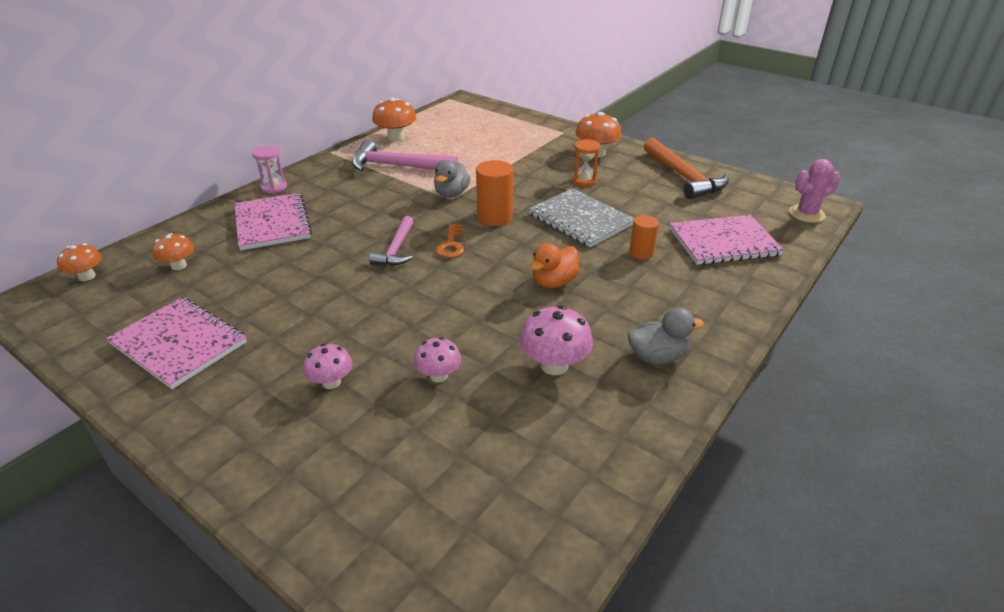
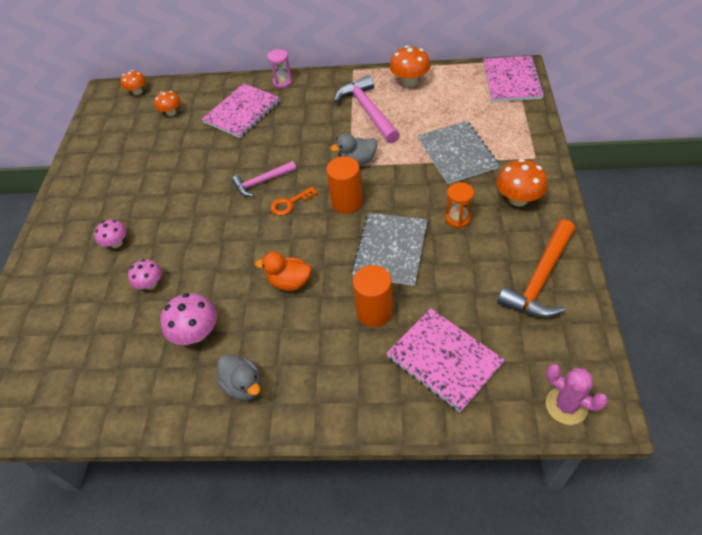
camera: 60 degrees right, 15 degrees up
(179, 343) = (109, 165): pink notebook -> pink notebook (511, 80)
(513, 154) = (457, 153): none -> grey notebook
(641, 253) = (374, 312): orange cylinder -> orange cylinder, size x1.59

